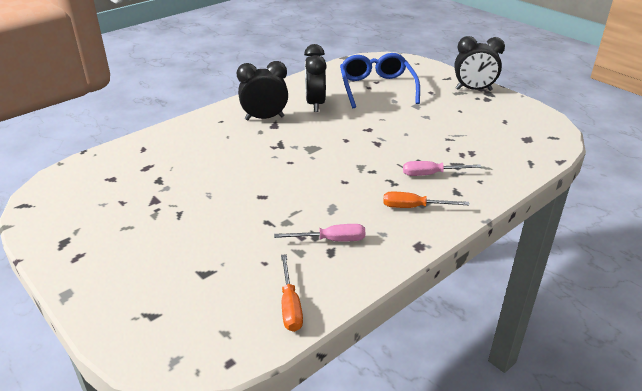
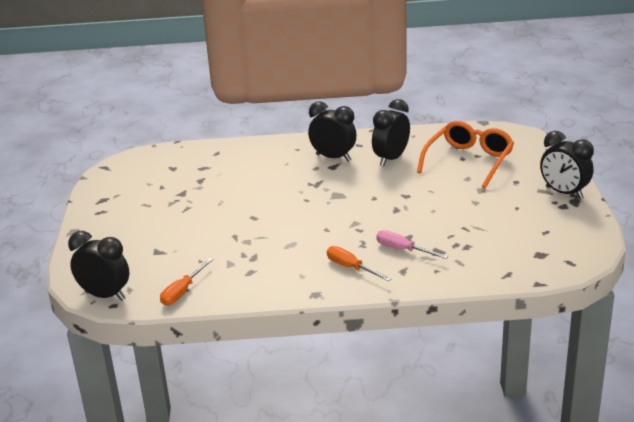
camera: 40 degrees right, 5 degrees down
(205, 356) = (105, 295): none -> black clock
(331, 240) = (260, 265): pink screwdriver -> none
(377, 88) = (468, 161): blue glasses -> orange glasses

